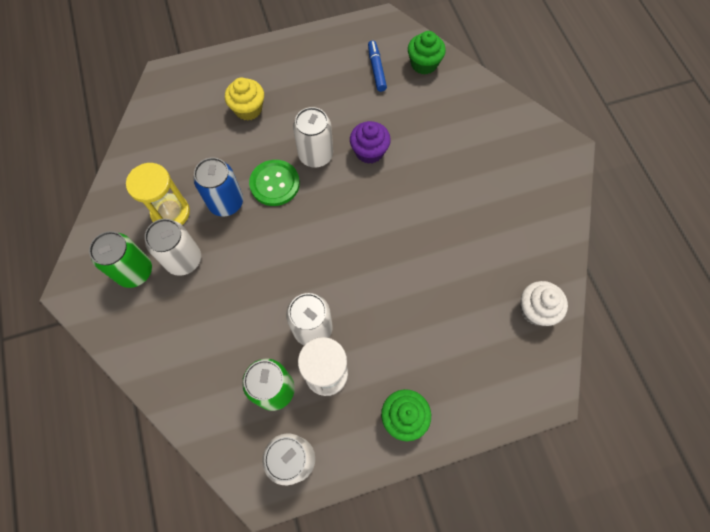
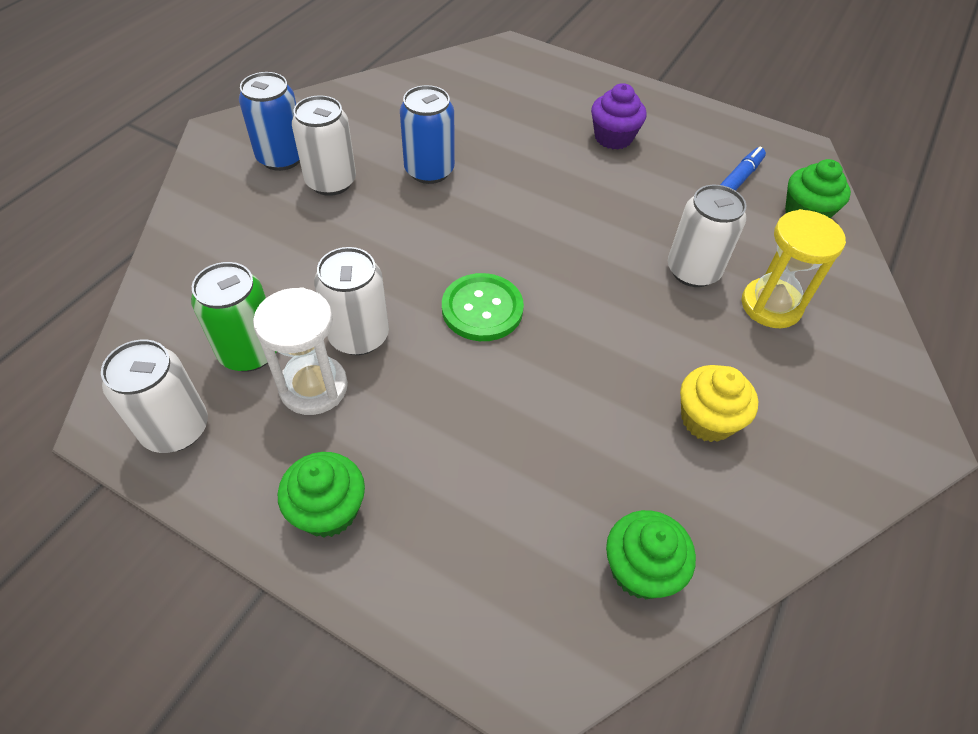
camera: 45 degrees right, 15 degrees down
(135, 271) = (281, 158): green can -> blue can
(171, 213) = (372, 141): yellow hourglass -> yellow hourglass (771, 305)
(248, 109) = (552, 120): yellow cupcake -> yellow cupcake (707, 419)
(274, 184) = (495, 191): green button -> green button (482, 309)
(315, 155) = (569, 200): white can -> white can (693, 271)
(369, 151) = (633, 240): purple cupcake -> purple cupcake (613, 137)
(535, 310) = (640, 569): white cupcake -> green cupcake

